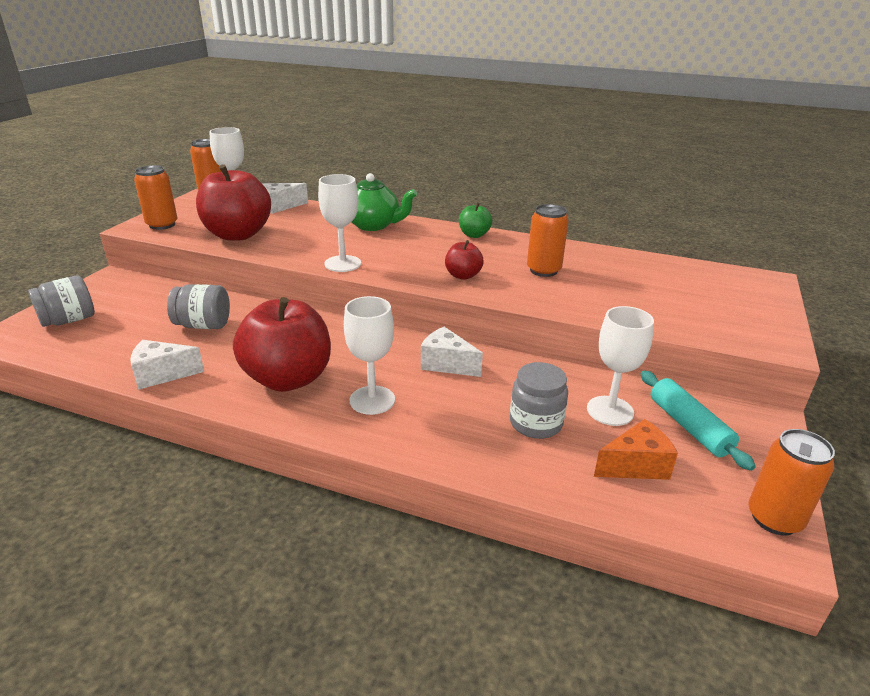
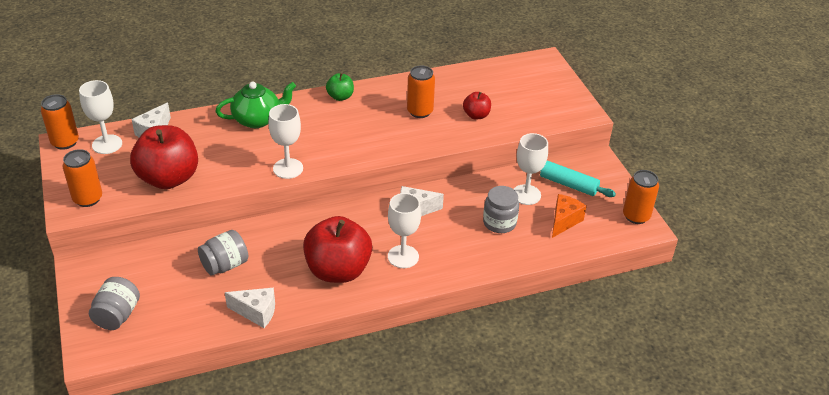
camera: 40 degrees left, 10 degrees up
(162, 375) = (256, 312): white cheese -> white cheese turned 120 degrees counterclockwise
(463, 275) = (377, 140): red apple -> red apple (476, 115)

